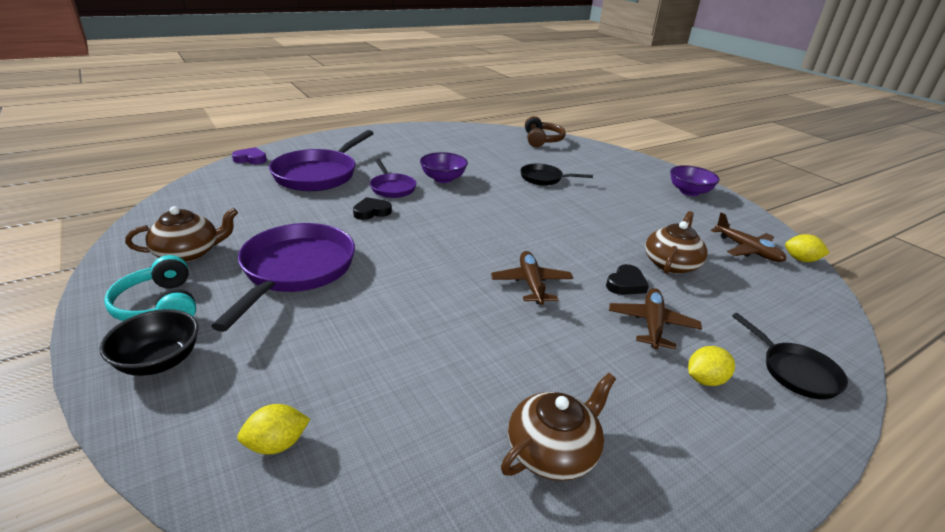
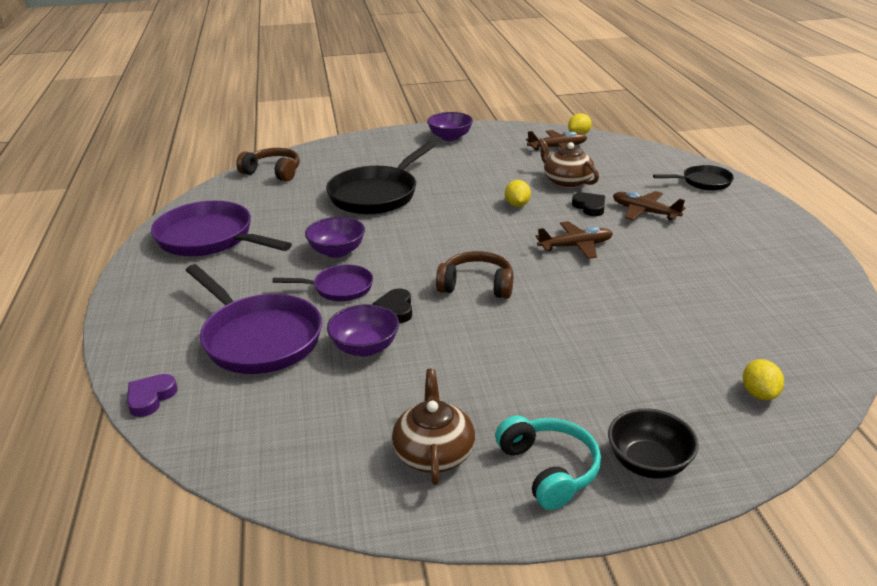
camera: 65 degrees left, 0 degrees up
(160, 306) = (548, 470): turquoise headphones -> turquoise headphones turned 105 degrees counterclockwise
(295, 270) = (506, 371): purple pan -> purple pan (210, 238)
(316, 209) = (365, 347): none -> purple bowl
(424, 240) = (476, 286): none -> brown headphones
(531, 283) = (576, 246): brown plane -> brown plane turned 150 degrees clockwise
(544, 178) = (377, 194): black pan -> black pan, size x1.84
(553, 451) = (768, 281): brown teapot -> none
(705, 380) = (707, 212): yellow lemon -> yellow lemon (517, 205)

